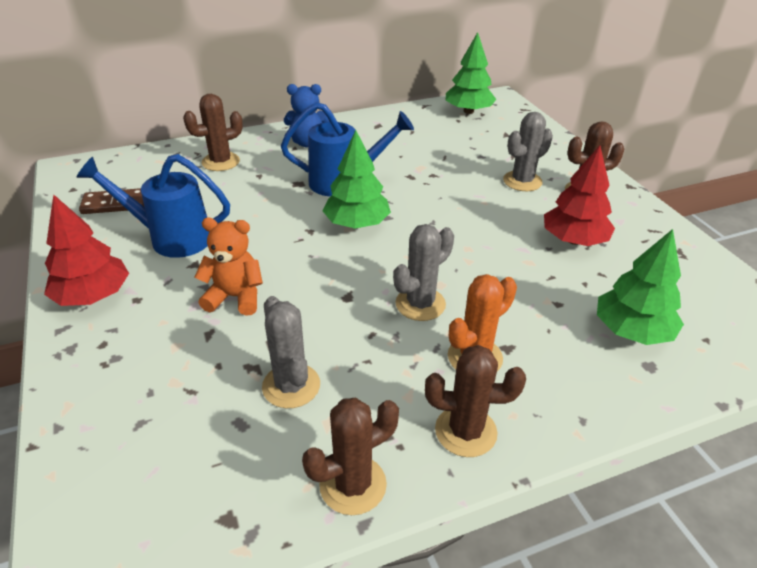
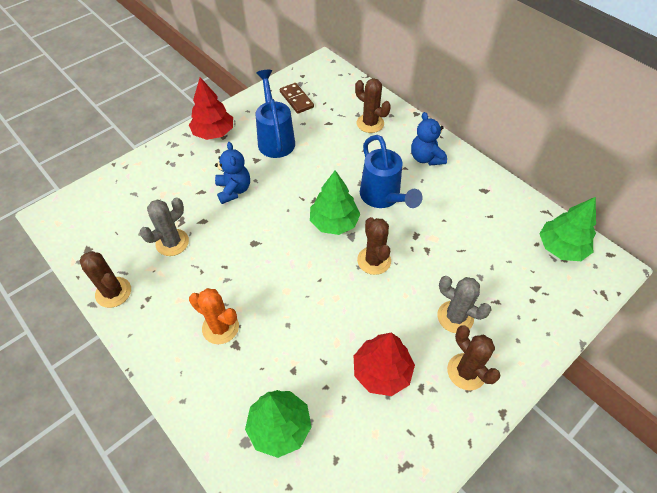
camera: 70 degrees right, 15 degrees up
(235, 297) = (234, 190): orange teddy bear -> blue teddy bear
(420, 304) = (261, 284): grey cactus -> none
(465, 431) = (159, 336): brown cactus -> brown cactus (374, 260)

